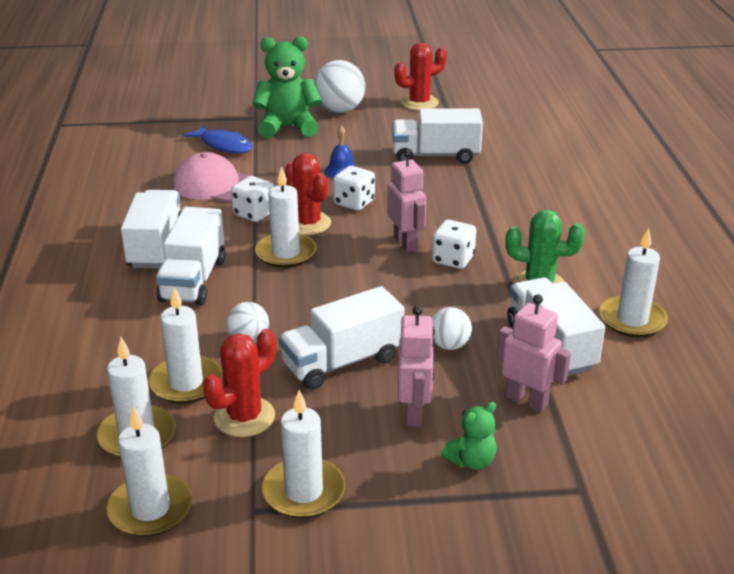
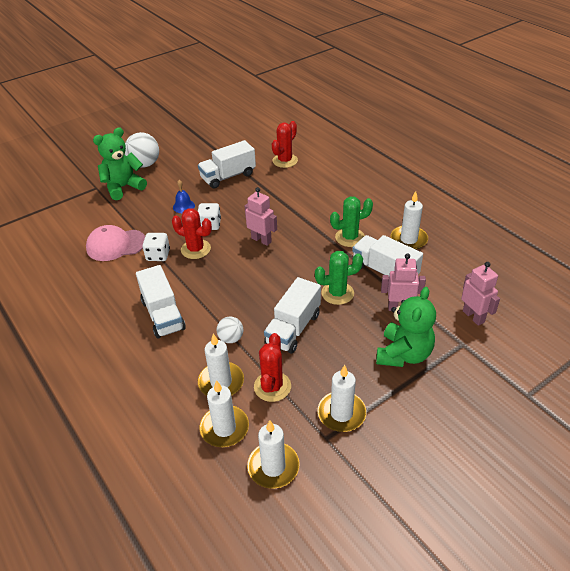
camera: 30 degrees left, 10 degrees up
(156, 247) = (118, 302): white truck -> none
(224, 145) = (94, 215): blue fish -> none
(285, 253) = (201, 274): white candle -> none
(414, 412) = (354, 340): pink robot -> pink robot (473, 316)
(419, 103) = (188, 143): red cactus -> red cactus (285, 161)
(449, 345) = (337, 293): white ball -> green cactus
(453, 259) = (295, 240): white dice -> none
(471, 461) = (403, 354): green teddy bear -> green teddy bear, size x1.95

